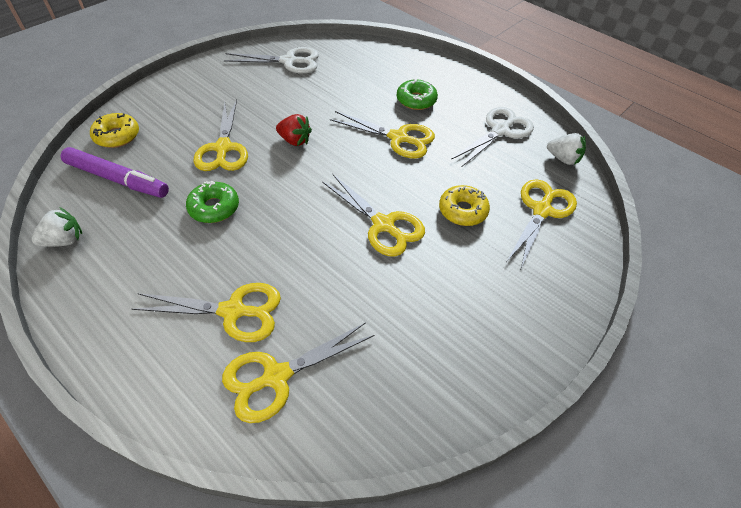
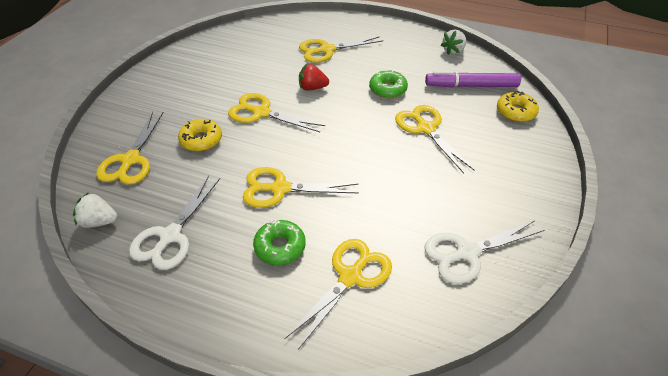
camera: 160 degrees right, 5 degrees down
(276, 377) = (286, 36): yellow scissors -> yellow scissors (350, 277)
(294, 141) = (374, 154): red strawberry -> red strawberry (312, 88)

